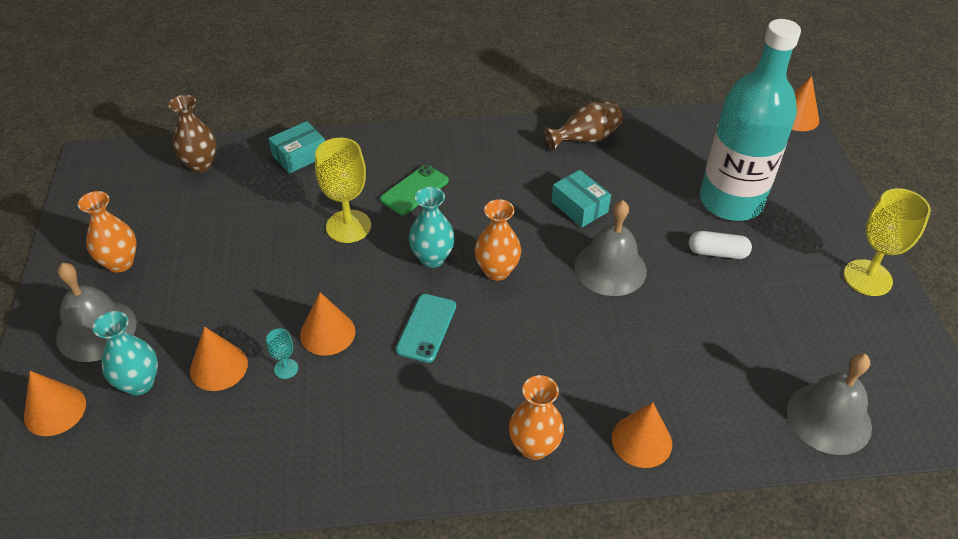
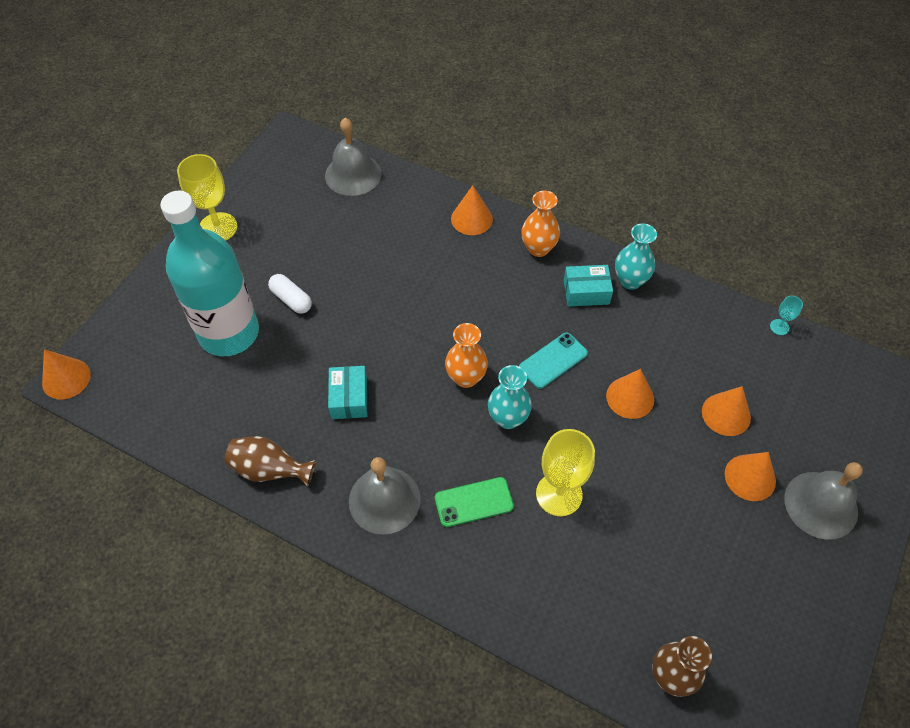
camera: 145 degrees left, 10 degrees up
(55, 410) = (862, 445): orange cone -> orange cone (750, 477)
(120, 263) = (788, 574): orange vase -> none
(139, 383) = (792, 433): turquoise vase -> turquoise vase (630, 281)
(286, 369) = (675, 385): turquoise goblet -> turquoise goblet (779, 327)
(299, 156) = (559, 623): turquoise box -> turquoise box (586, 292)
(610, 268) = (380, 331): grey bell -> grey bell (384, 500)

